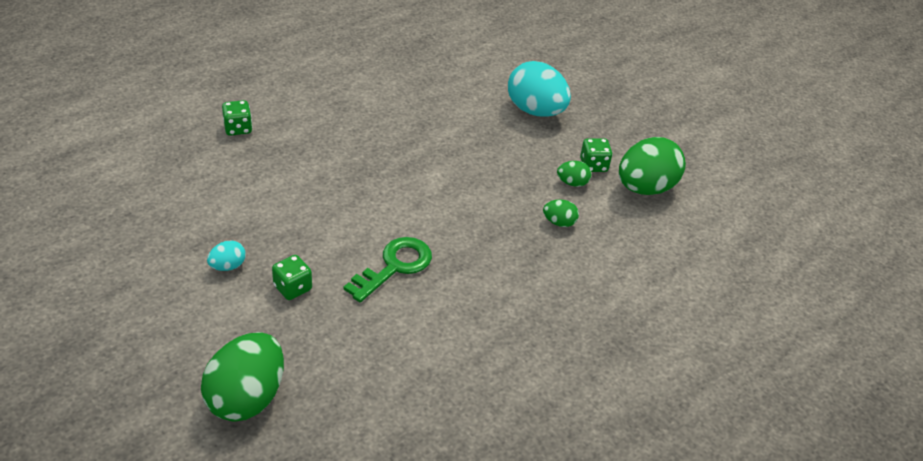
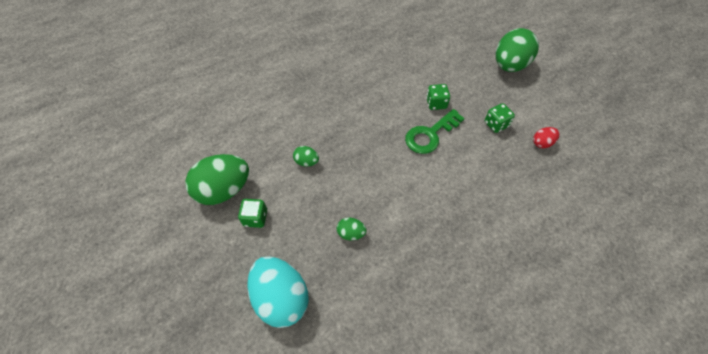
camera: 165 degrees left, 15 degrees up
(228, 266) = (542, 143): turquoise egg -> red egg
(238, 128) = (576, 290): green dice -> green dice (436, 103)
(572, 183) = (282, 199): green egg -> green egg (351, 233)

